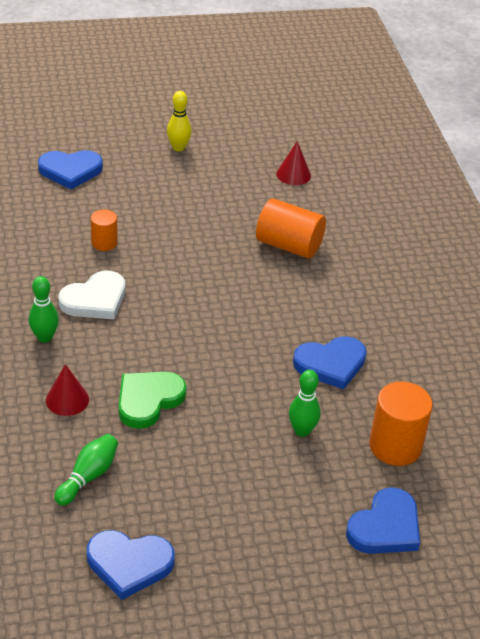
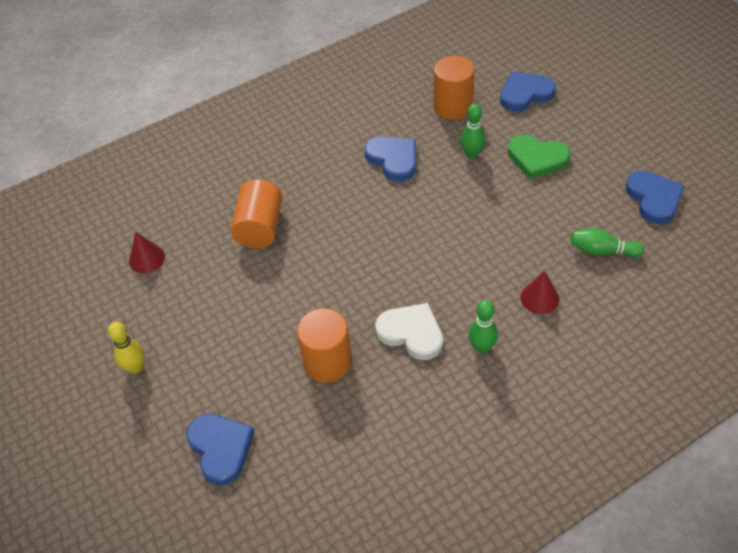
camera: 105 degrees left, 10 degrees up
(104, 243) = (327, 362): orange cylinder -> orange cylinder, size x1.75
(148, 400) = (503, 247): green heart -> green heart (537, 158)
(385, 527) = (525, 94): blue heart -> blue heart turned 45 degrees counterclockwise

